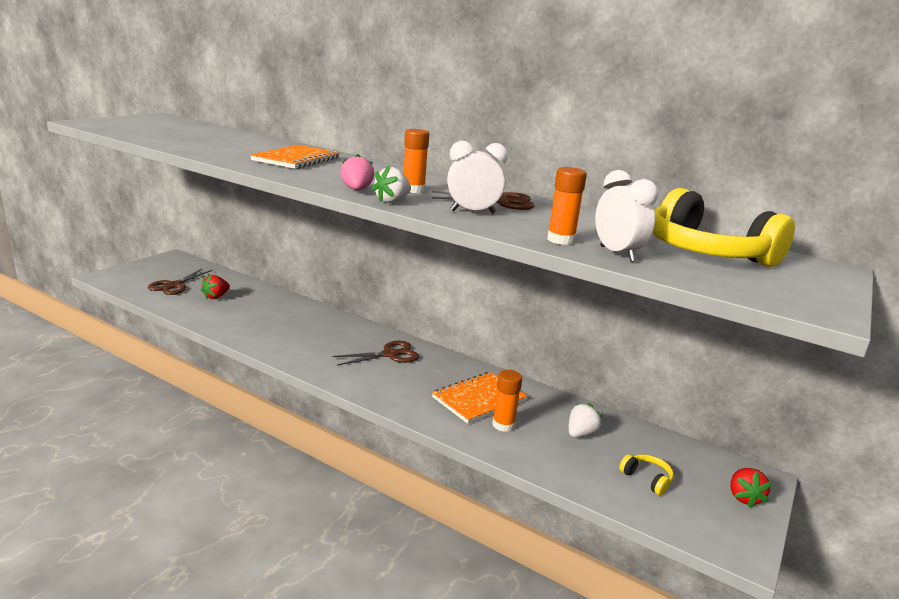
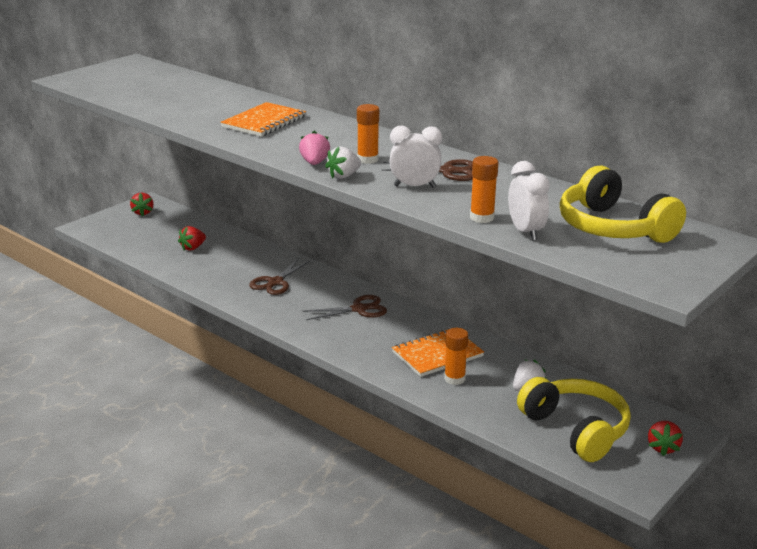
camera: 10 degrees right, 5 degrees up
(166, 266) = (143, 212): none -> red strawberry
(174, 285) = (152, 235): brown scissors -> brown scissors (275, 282)
(647, 479) = (576, 429): yellow headphones -> yellow headphones, size x2.33

